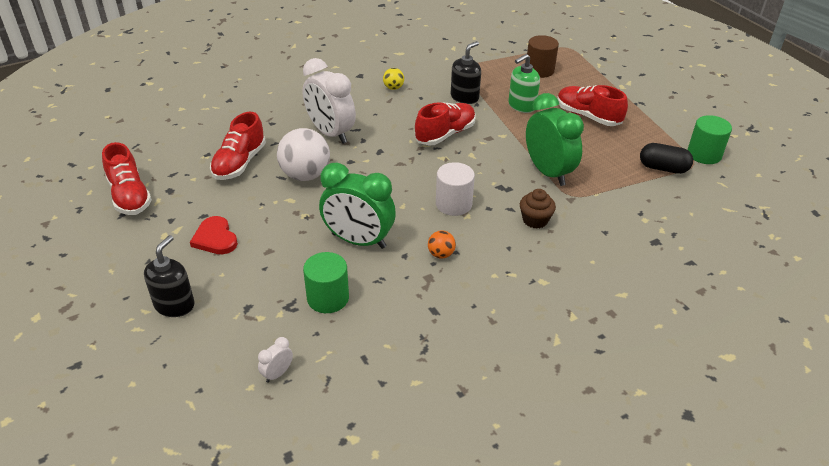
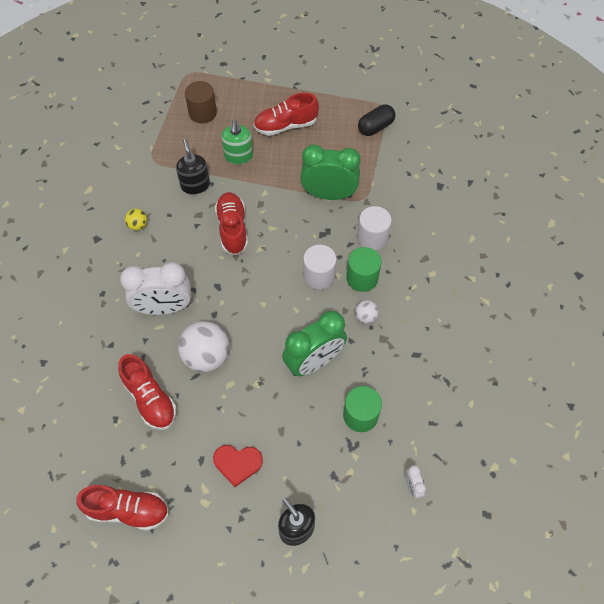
camera: 55 degrees left, 20 degrees up
(441, 254) = (365, 317): orange ball -> white ball
(535, 220) = (372, 237): brown cupcake -> white cylinder
(704, 154) = (379, 94): green cylinder -> green cylinder (362, 278)

